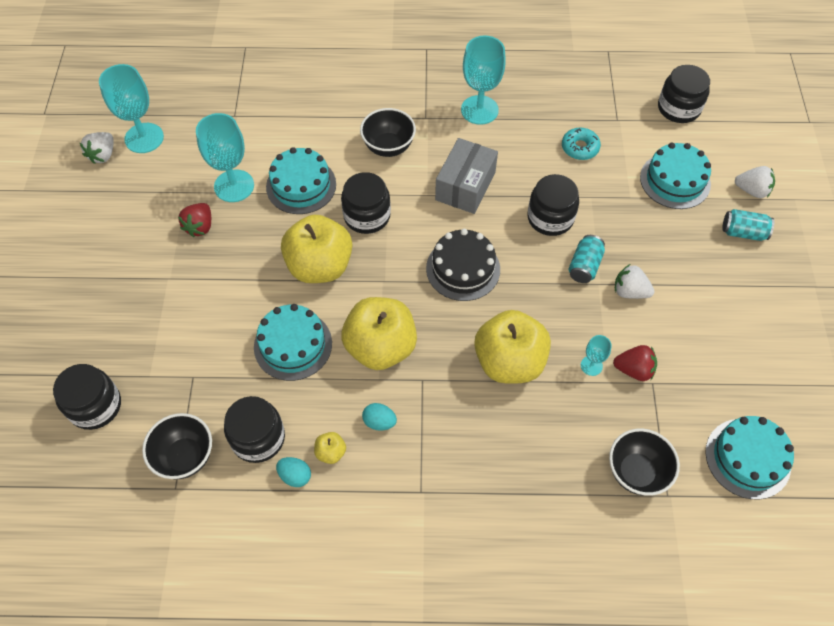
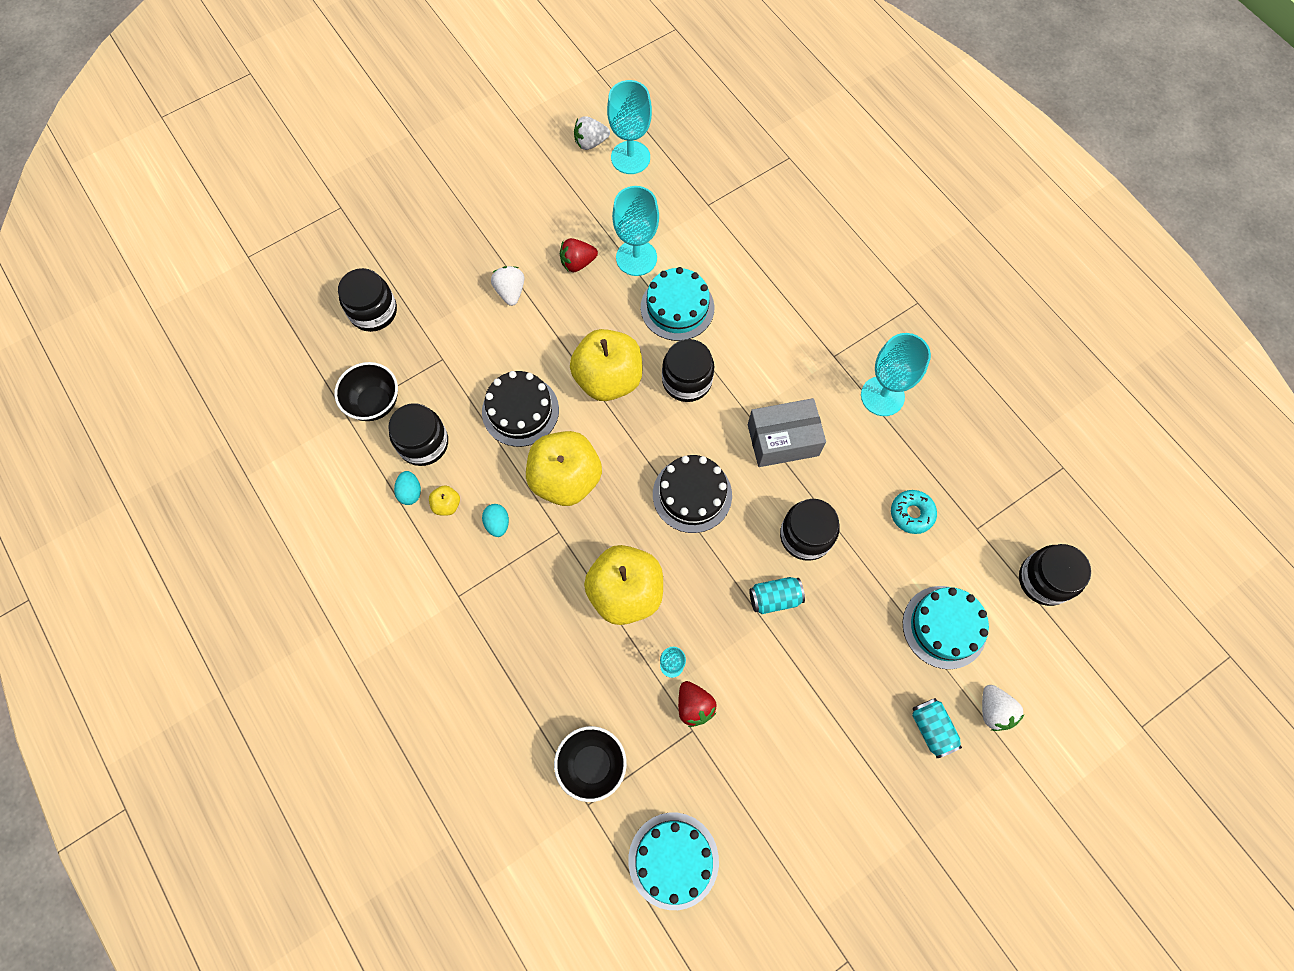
camera: 55 degrees right, 10 degrees up
(293, 345) = (520, 410): turquoise cake -> black cake
(388, 147) = (774, 348): black bowl -> none
(629, 291) = (777, 655): white strawberry -> white strawberry (510, 292)

